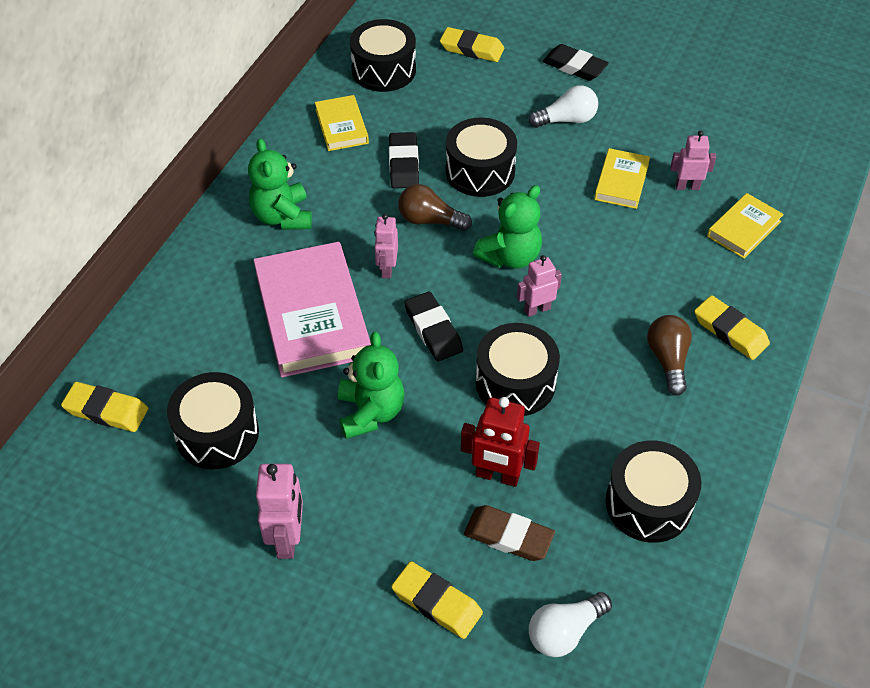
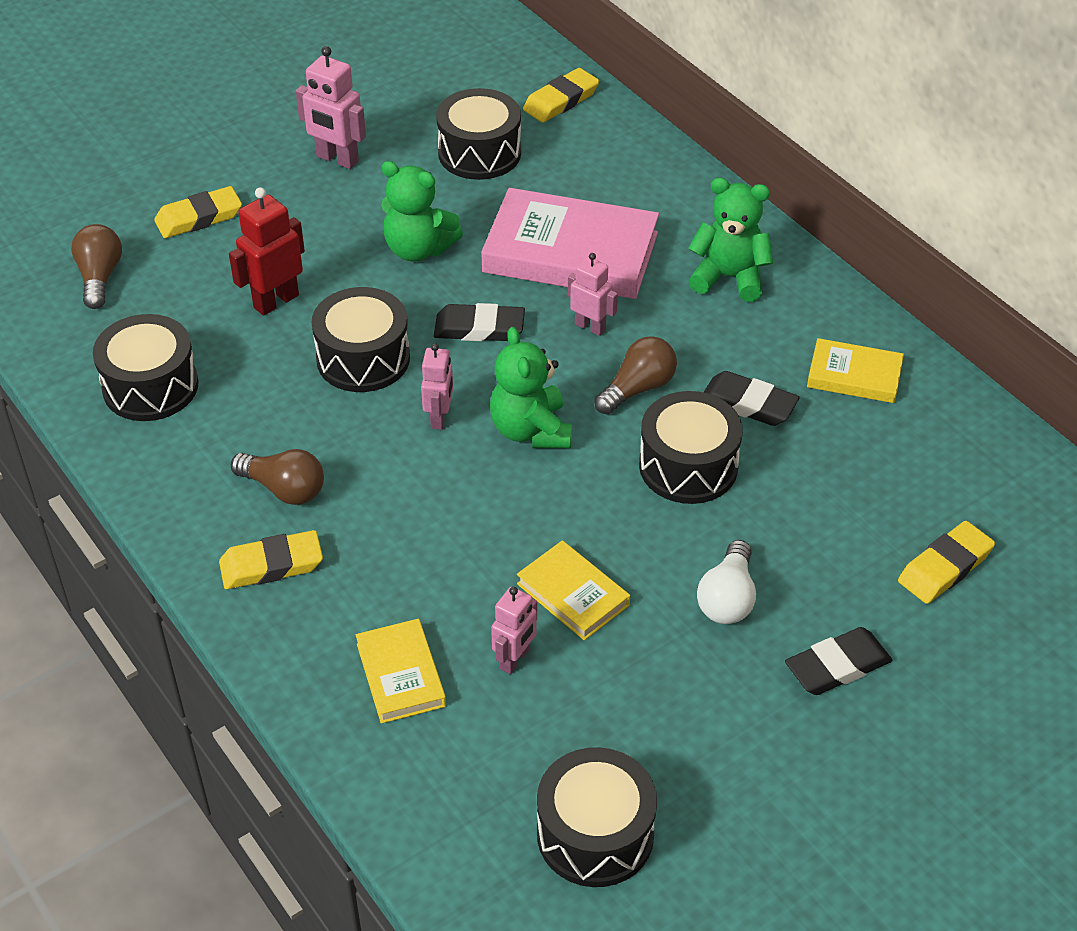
camera: 120 degrees right, 5 degrees down
(384, 70) = (947, 456): black drum -> black drum (595, 834)
(508, 536) = (212, 282): brown eraser -> none
(565, 632) = (99, 277): white light bulb -> brown light bulb

